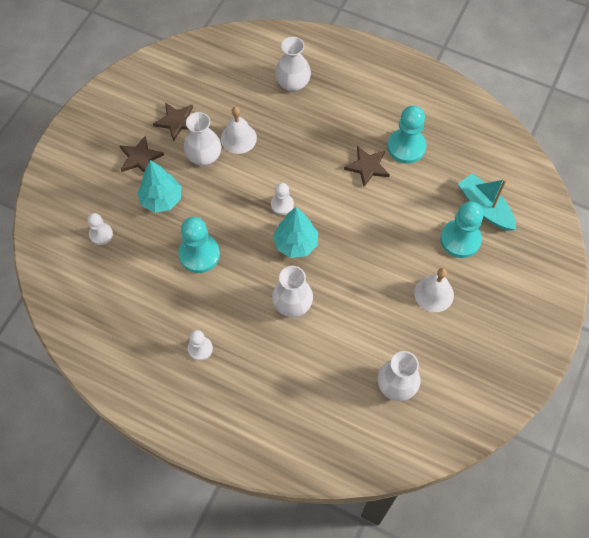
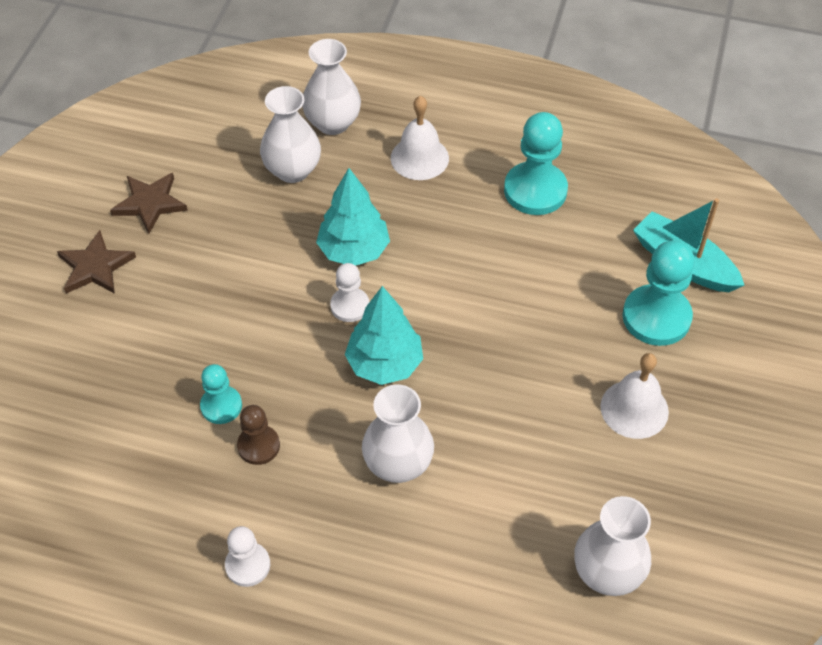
camera: 10 degrees left, 10 degrees down
(101, 234) = (42, 399): white pawn -> none
(161, 199) = (142, 327): turquoise tree -> turquoise tree (354, 250)
(199, 254) = (221, 406): turquoise pawn -> turquoise pawn, size x0.58
(204, 157) = (205, 250): white vase -> white vase (292, 170)
(216, 281) = (258, 446): none -> brown pawn
(238, 138) = (258, 214): white bell -> white bell (419, 158)
(367, 167) = (479, 228): brown star -> none

